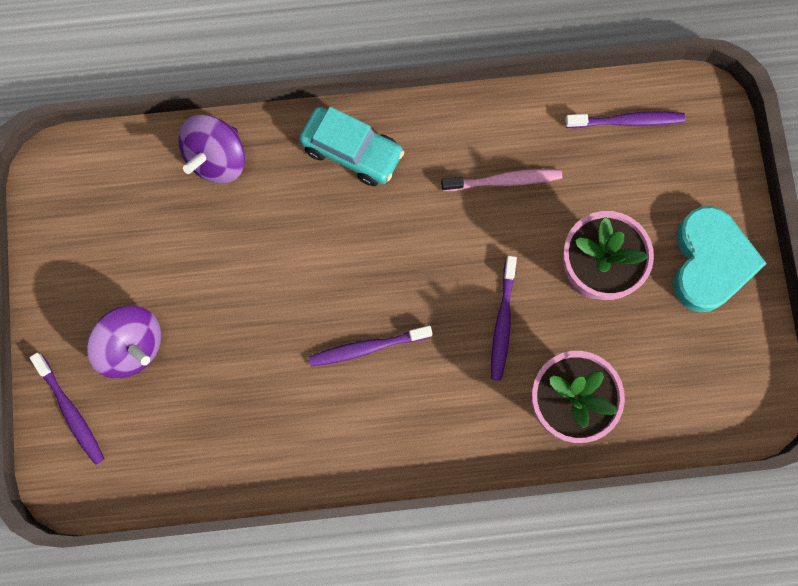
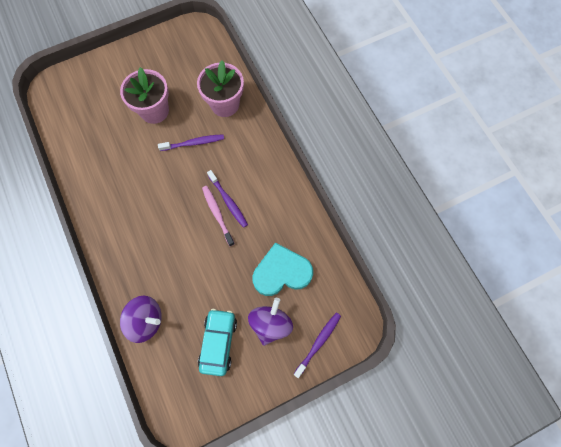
camera: 110 degrees left, 5 degrees down
(352, 151) = (121, 247): turquoise car -> turquoise car (218, 342)
(504, 181) = (117, 165): pink toothbrush -> pink toothbrush (217, 214)
(627, 121) = (69, 118): purple toothbrush -> none
(709, 262) = (134, 64): turquoise heart -> turquoise heart (281, 272)

